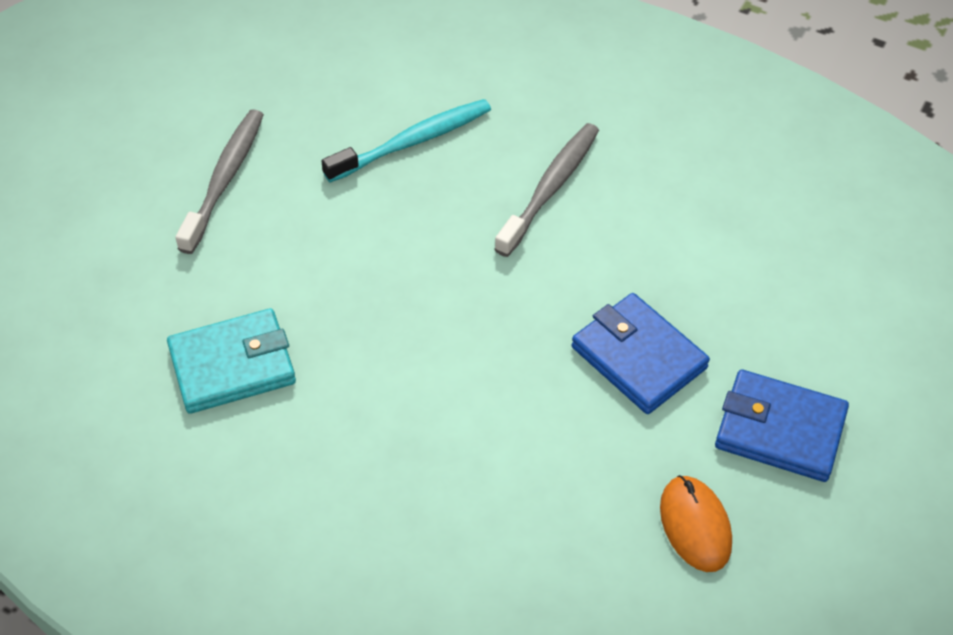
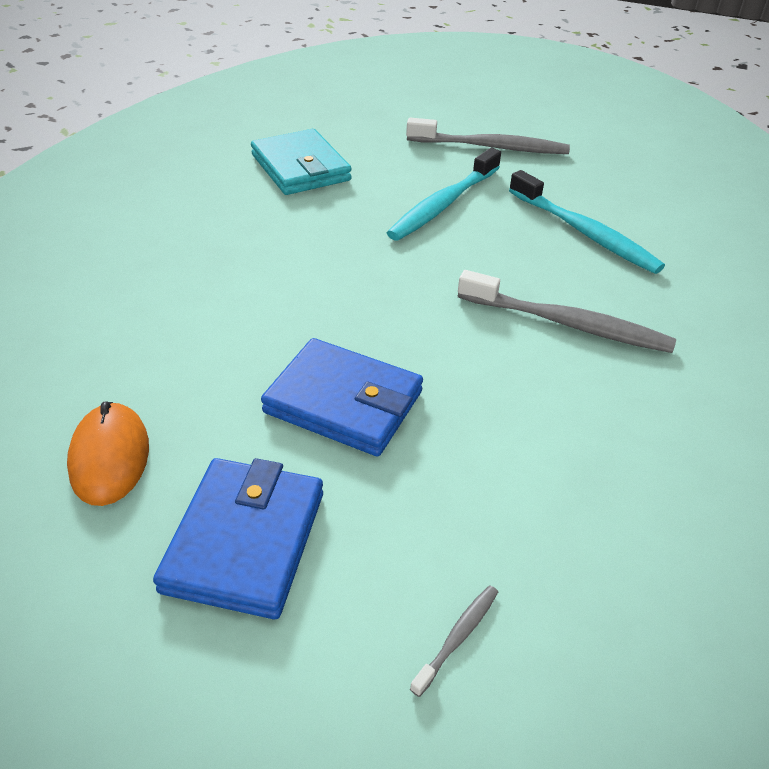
camera: 80 degrees right, 10 degrees down
(341, 242) = (443, 204): none -> turquoise toothbrush
(638, 357) = (343, 402): blue wallet -> blue wallet turned 75 degrees clockwise
(695, 525) = (109, 457): orange mouse -> orange mouse turned 75 degrees counterclockwise
(853, 316) = (457, 637): none -> grey toothbrush

